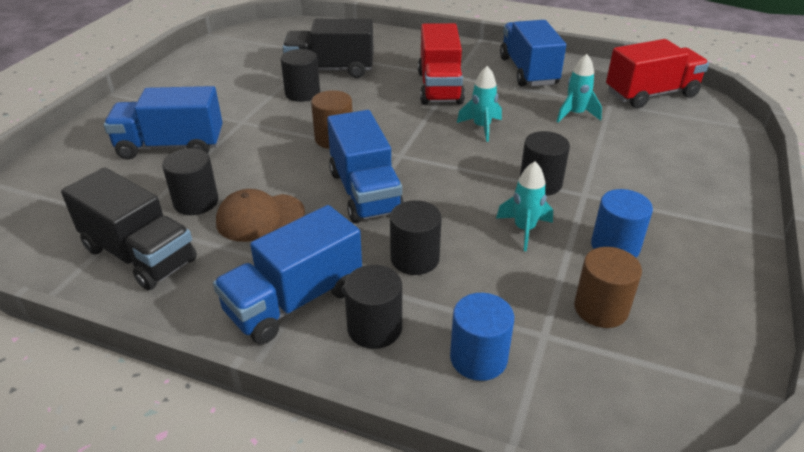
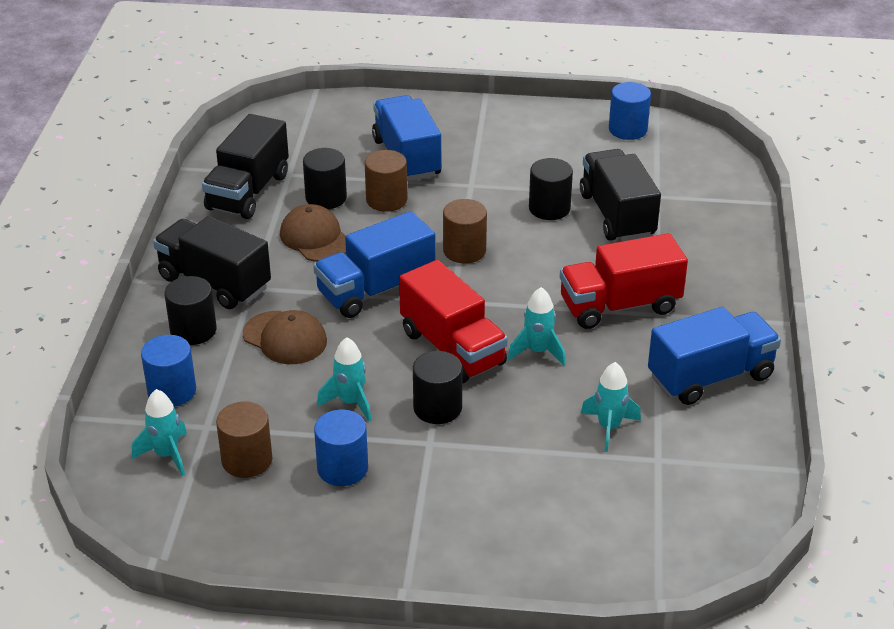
camera: 75 degrees right, 0 degrees up
(226, 48) = (627, 129): none -> blue cylinder
(229, 167) = (386, 200): none -> brown cylinder
(294, 301) = (214, 283): blue truck -> black truck
(415, 259) = (285, 338): black cylinder -> brown cap
(589, 373) = (167, 455): none -> turquoise rocket
(651, 94) = (707, 500): red truck -> red truck (452, 348)

